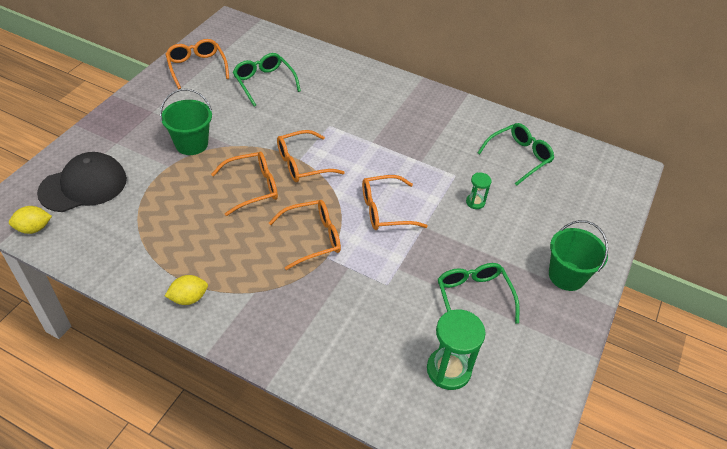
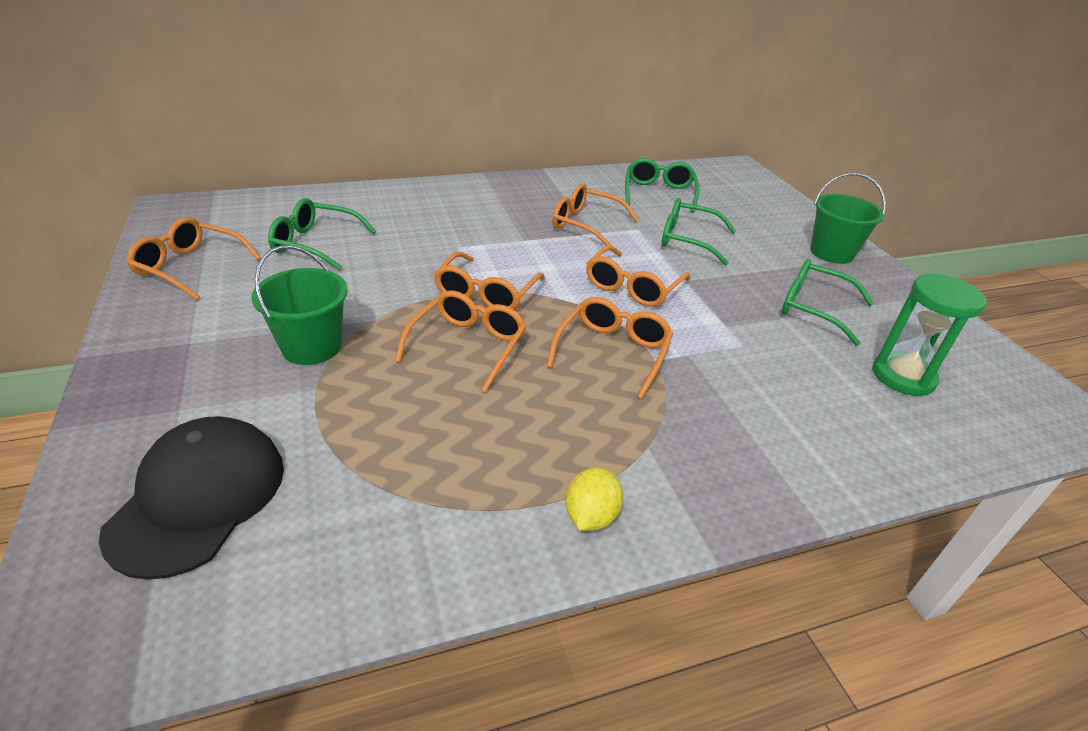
camera: 45 degrees left, 10 degrees down
(34, 228) = (183, 628): yellow lemon -> none
(426, 152) = (585, 224): none -> orange glasses
(475, 202) = (687, 240): green hourglass -> green glasses

